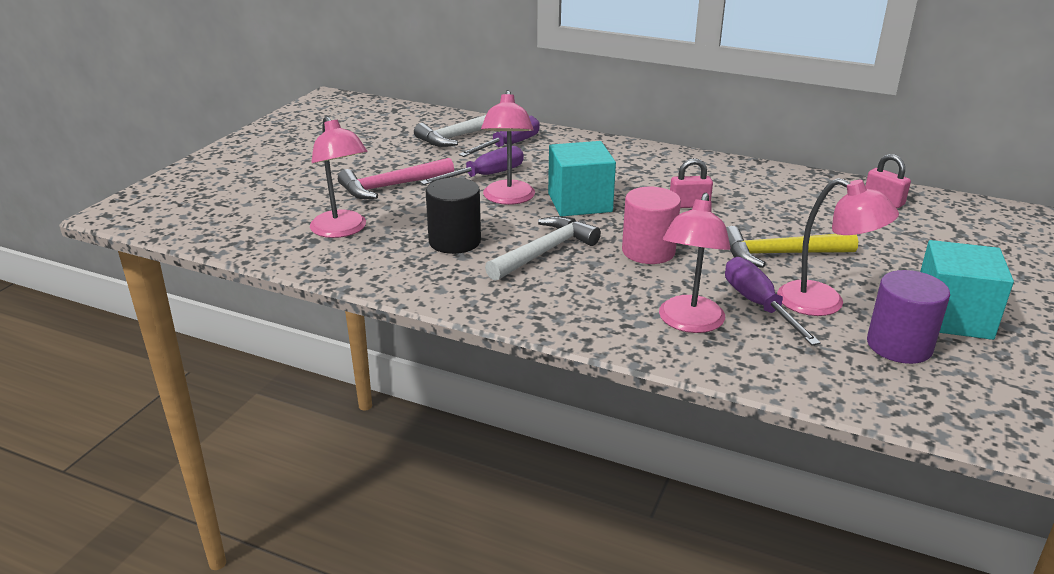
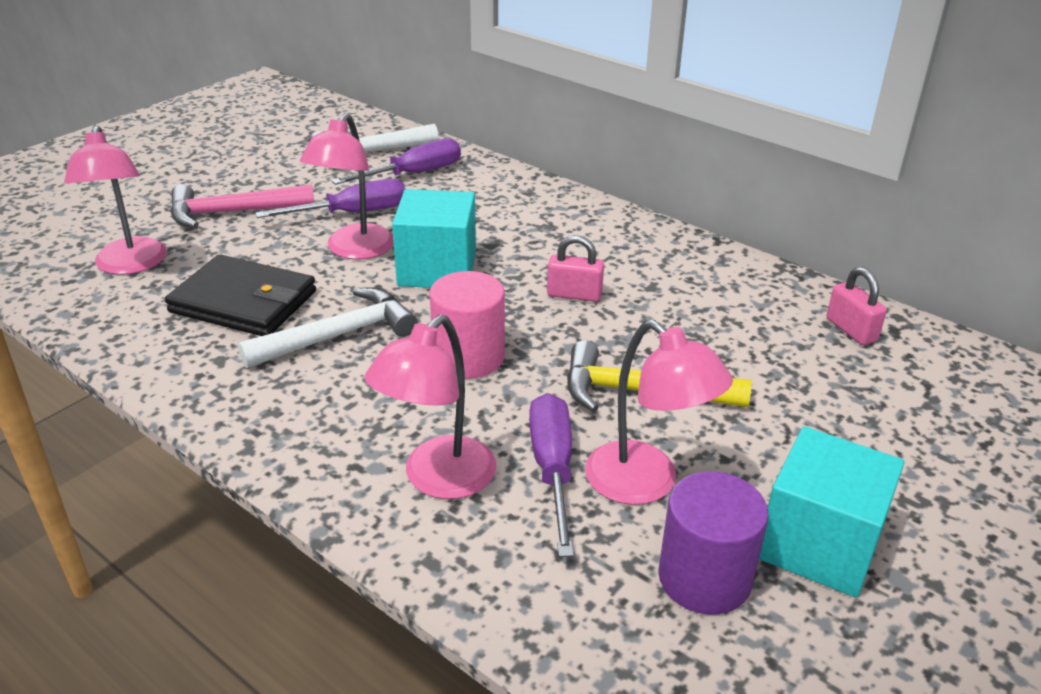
camera: 15 degrees right, 5 degrees up
(454, 241) = (244, 302): black cylinder -> black wallet

